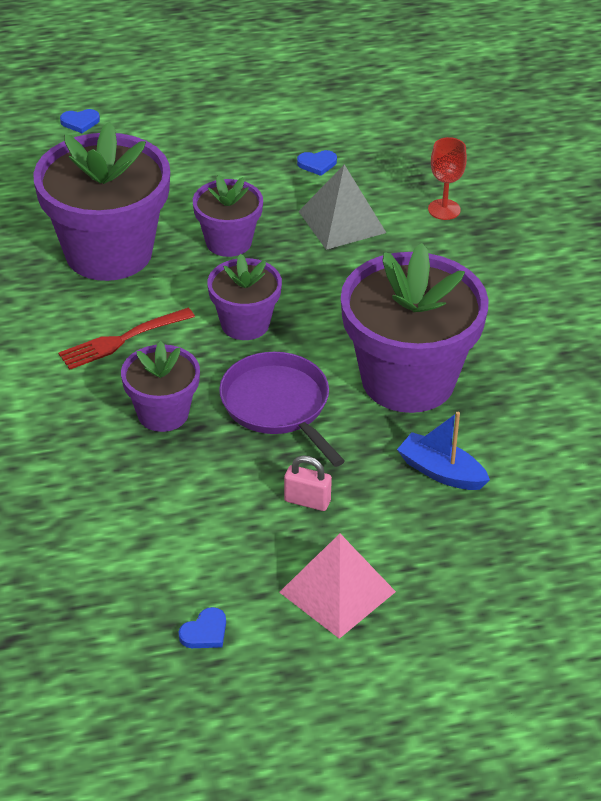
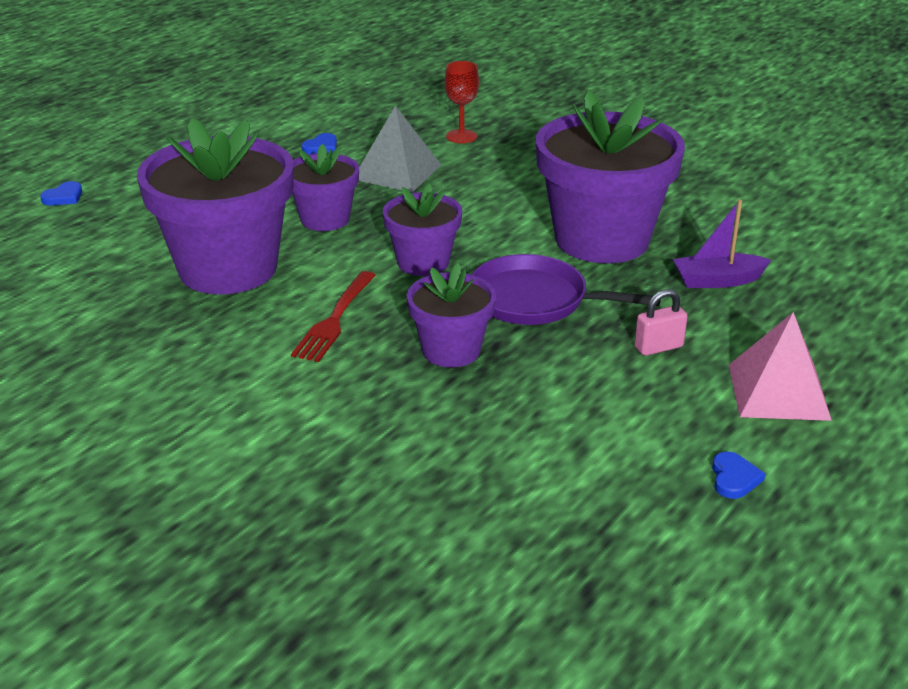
camera: 40 degrees left, 10 degrees down
(441, 472) = (717, 280): blue boat -> purple boat

